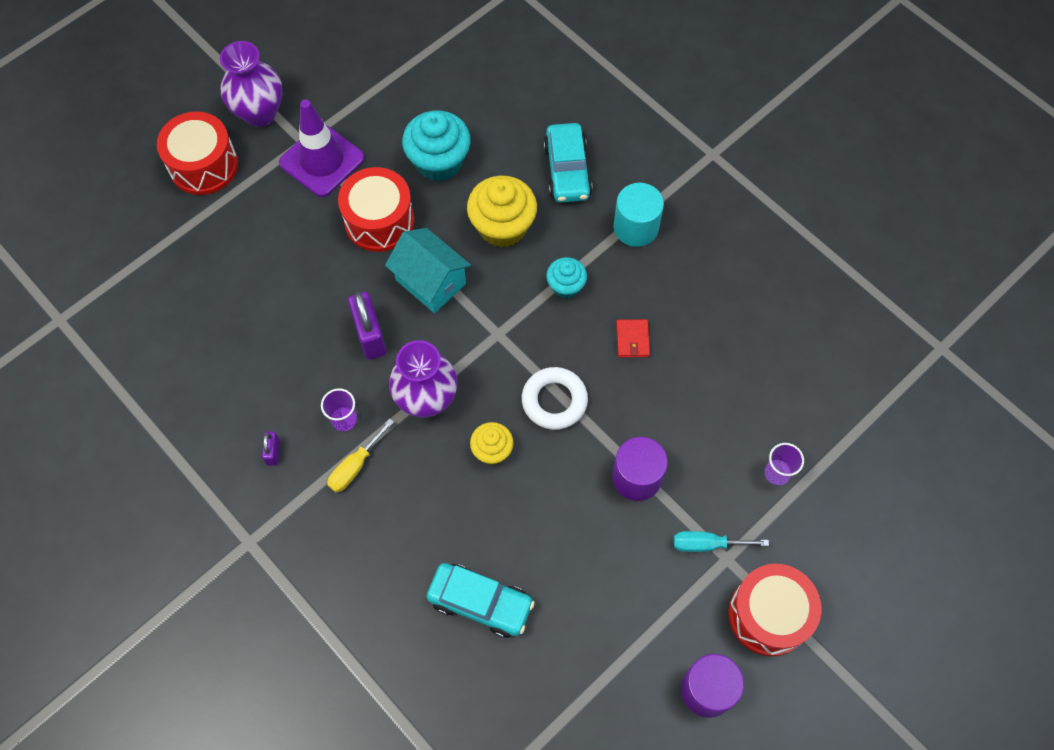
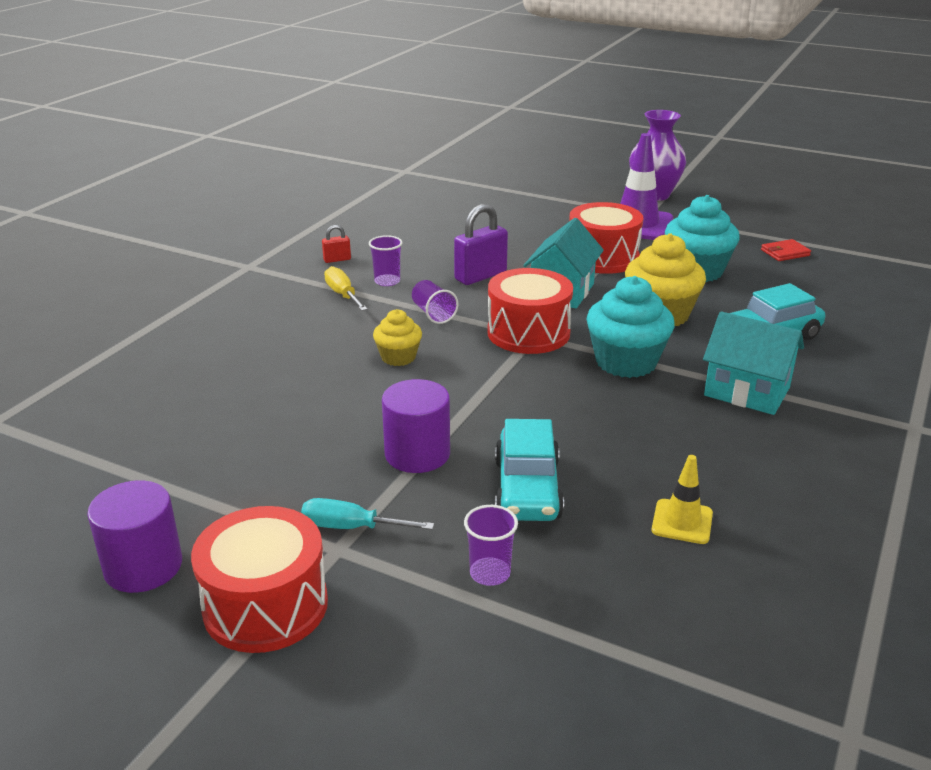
camera: 70 degrees right, 35 degrees down
(203, 165) = (581, 186): red drum -> red drum (528, 333)
(273, 452) = (337, 259): purple padlock -> red padlock
(355, 466) = (343, 295): yellow screwdriver -> yellow screwdriver turned 45 degrees clockwise
(426, 399) = (433, 314): purple vase -> purple cup
(480, 602) = (222, 383): turquoise car -> turquoise car (527, 489)
(554, 401) = (480, 381): white ring -> none
(566, 286) = (626, 362): turquoise cupcake -> turquoise cupcake, size x1.74
(632, 339) = (597, 417): red wallet -> red wallet (785, 253)
(635, 227) = (747, 391): turquoise cylinder -> turquoise house
(707, 544) = (351, 527): turquoise screwdriver -> turquoise screwdriver turned 60 degrees counterclockwise
(763, 342) = (682, 522): none -> yellow traffic cone

